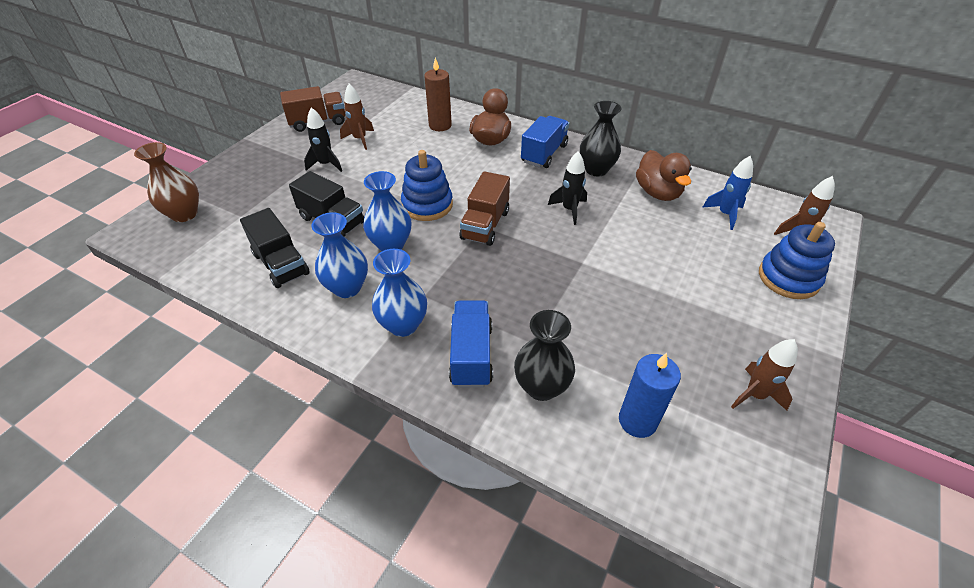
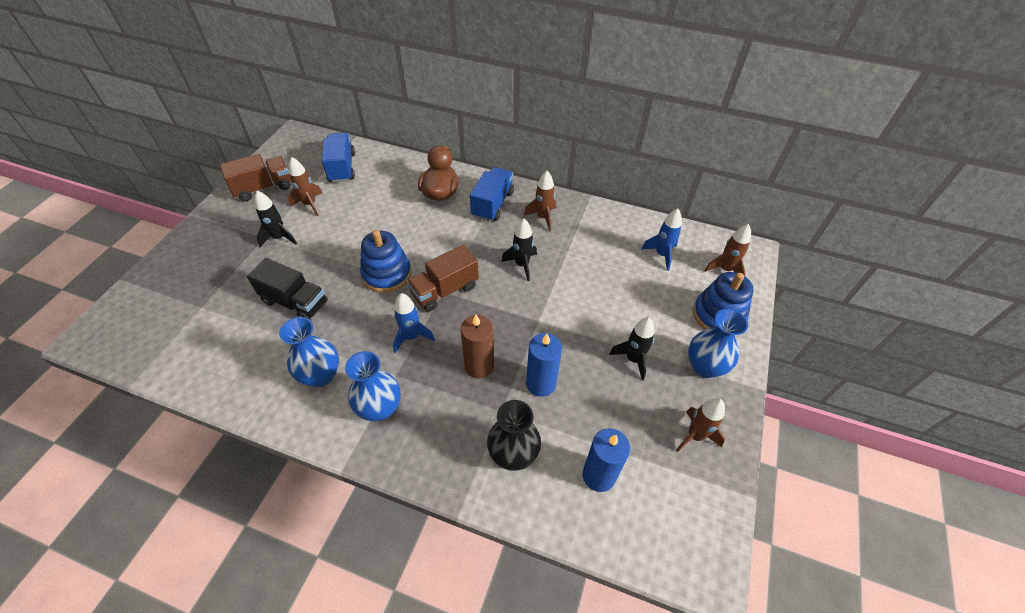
camera: 10 degrees left, 5 degrees up
(184, 214) = (141, 312): brown vase -> none
(281, 264) = (251, 357): black truck -> none
(391, 245) = (357, 323): blue vase -> blue vase (704, 366)
(440, 125) = (388, 181): brown candle -> brown candle (479, 366)
(445, 263) = (412, 337): none -> blue rocket
(471, 355) = (447, 431): blue truck -> blue truck (342, 168)
(485, 225) = (445, 290): brown truck -> brown truck turned 45 degrees clockwise
(579, 322) = (541, 383): none -> blue candle
(596, 169) = (543, 217): black vase -> brown rocket
(658, 193) = (601, 237): brown duck -> none
(686, 310) = (633, 359): none -> black rocket

